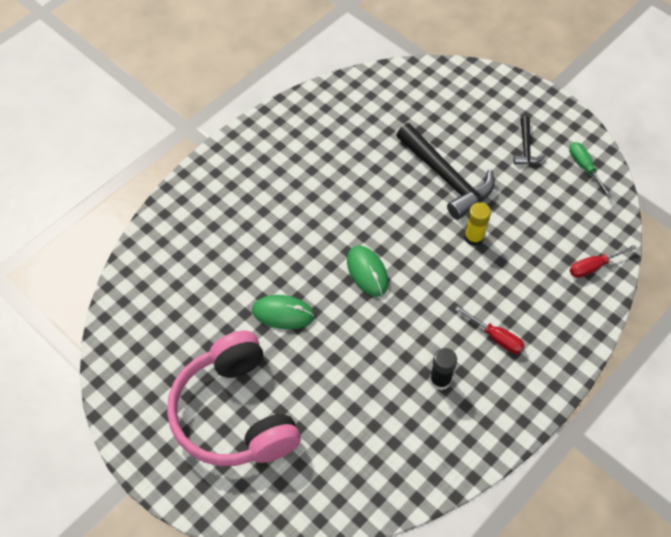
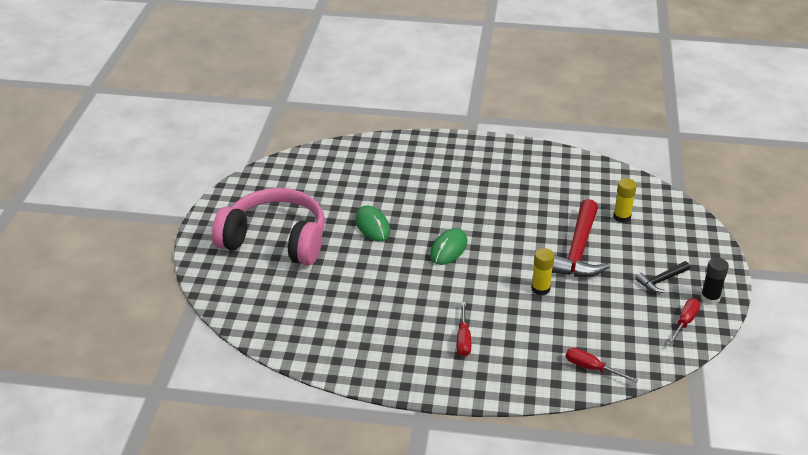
camera: 55 degrees right, 20 degrees down
(234, 414) = (275, 240): pink headphones -> pink headphones turned 75 degrees clockwise
(427, 117) = (622, 217): none -> yellow glue stick
(440, 380) = (396, 325): black glue stick -> black glue stick (710, 298)
(446, 178) = (578, 251): black hammer -> red hammer
(584, 167) = (685, 322): green screwdriver -> red screwdriver

